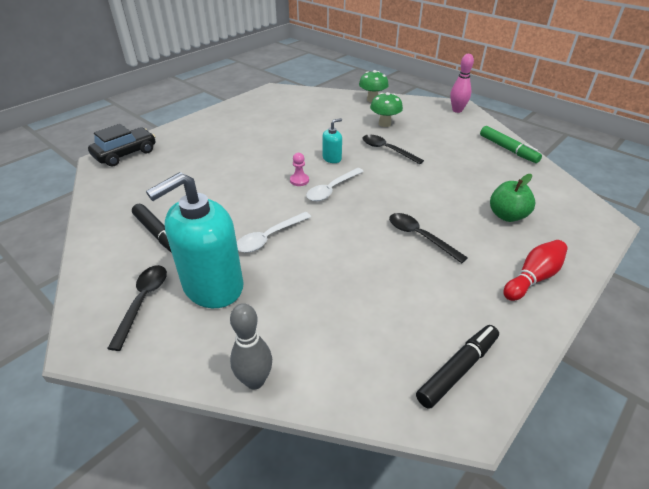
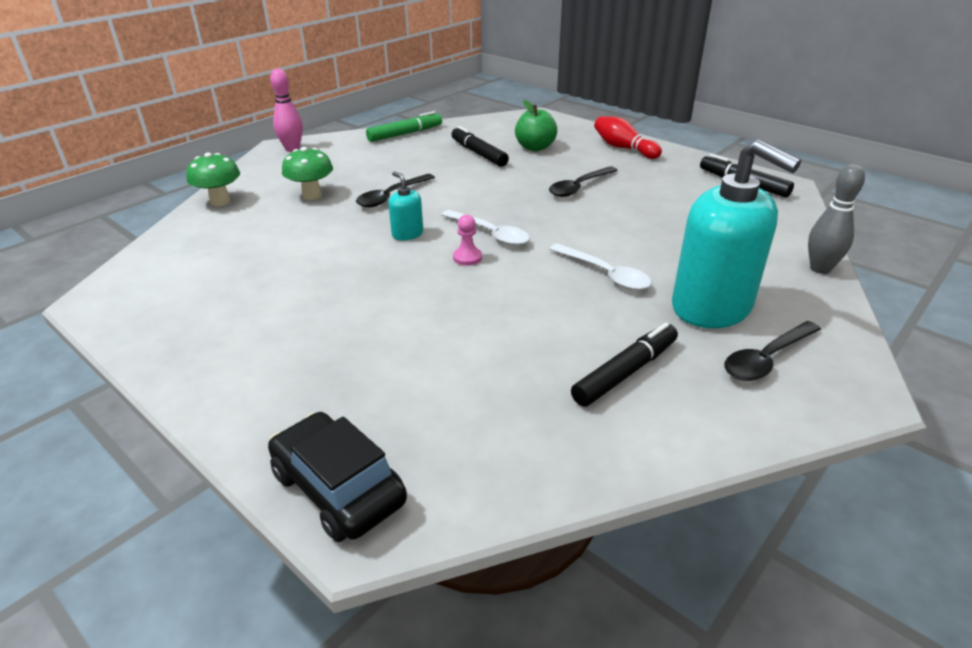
camera: 90 degrees left, 5 degrees down
(143, 301) = (766, 359): black spoon -> black spoon turned 45 degrees counterclockwise
(479, 184) = (478, 153): none -> black marker

